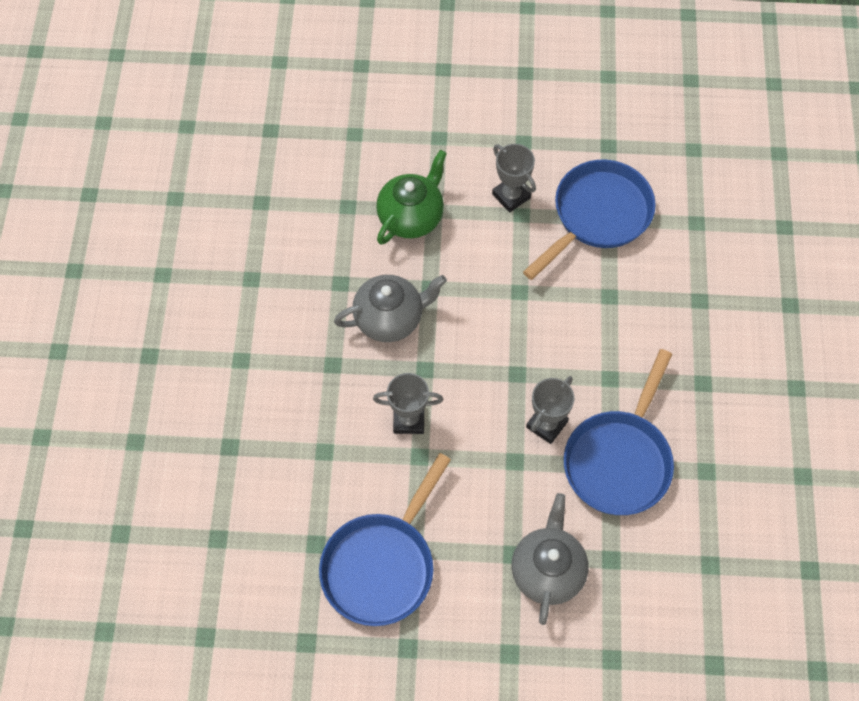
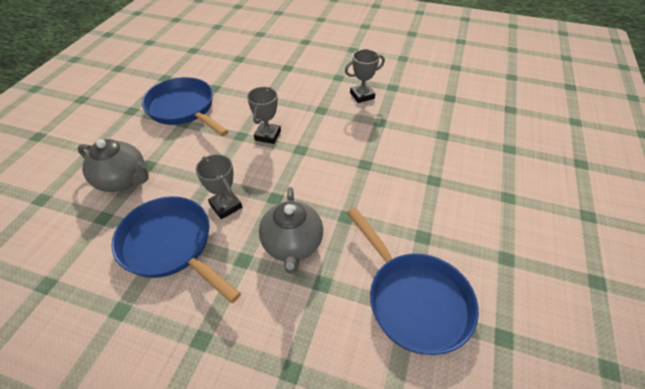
camera: 105 degrees right, 15 degrees down
(390, 318) = (345, 140): grey teapot -> grey teapot (292, 245)
(411, 217) = (429, 166): green teapot -> none
(511, 196) = (444, 234): grey trophy -> grey trophy (362, 96)

